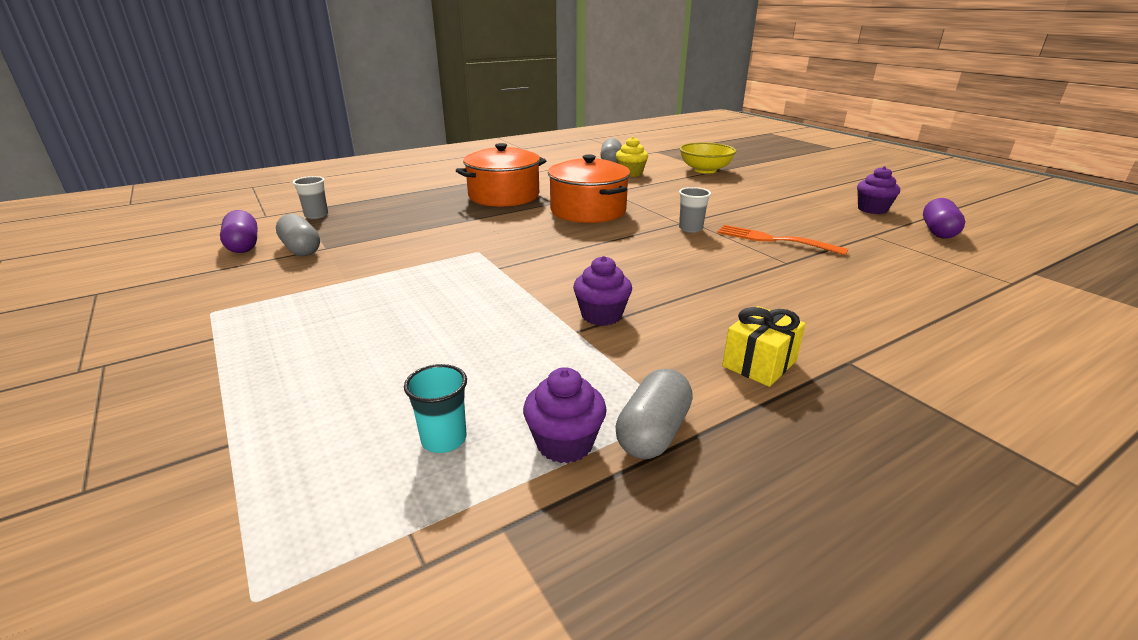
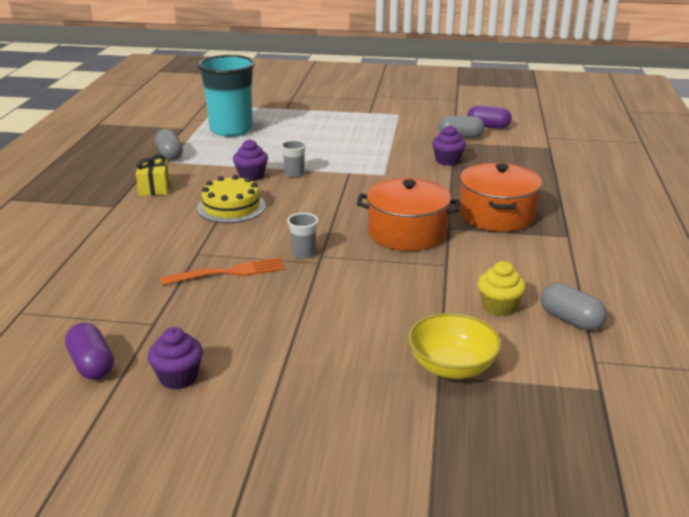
camera: 130 degrees right, 0 degrees up
(316, 215) = (528, 149): grey cup -> grey cup (294, 173)
(444, 439) = (231, 130): turquoise cup -> turquoise cup, size x2.47
(564, 443) = (194, 143): purple cupcake -> purple cupcake (447, 161)
(691, 288) = (231, 207): none -> yellow cake

